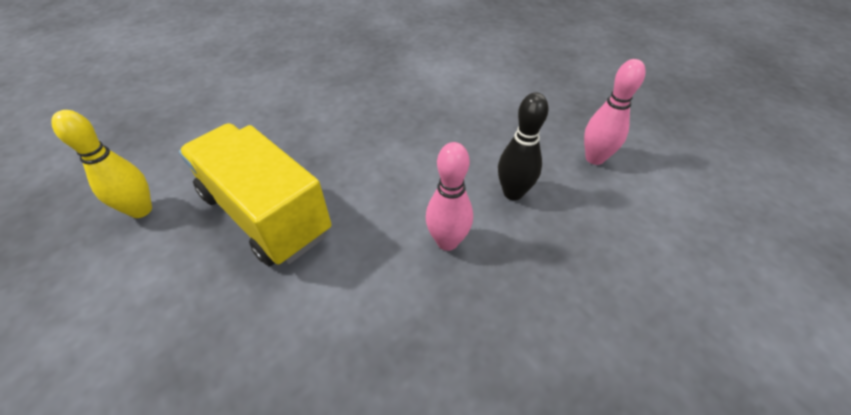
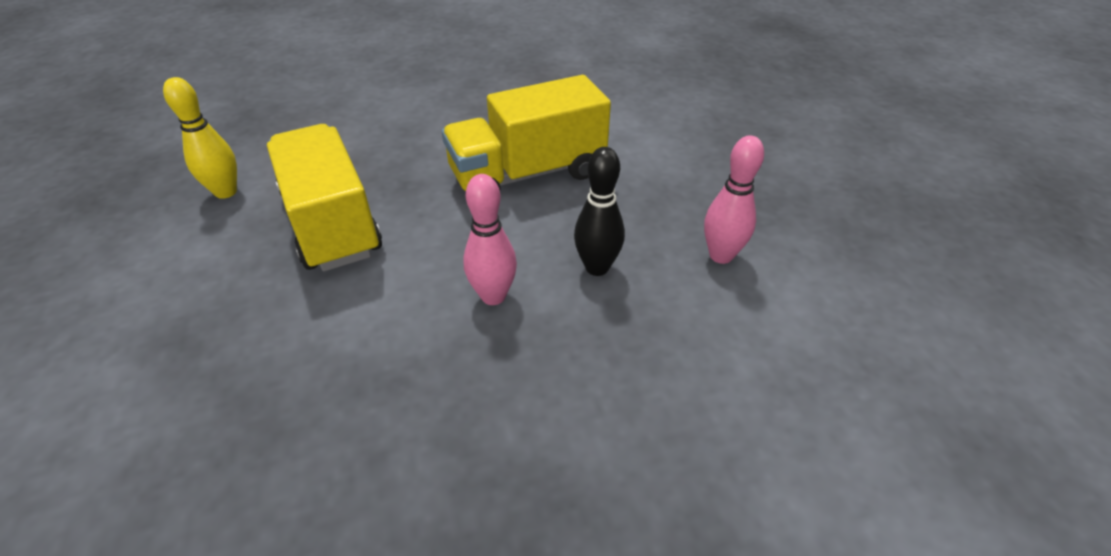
camera: 20 degrees right, 5 degrees down
(412, 127) = (527, 174): none -> yellow truck

